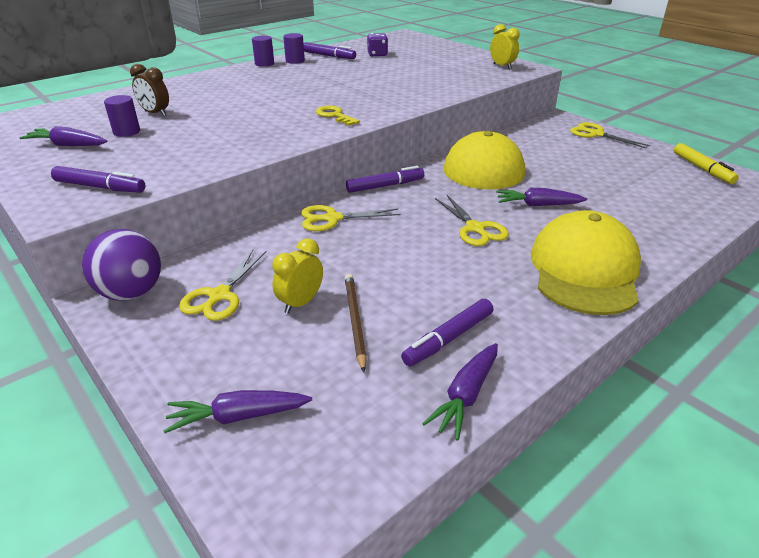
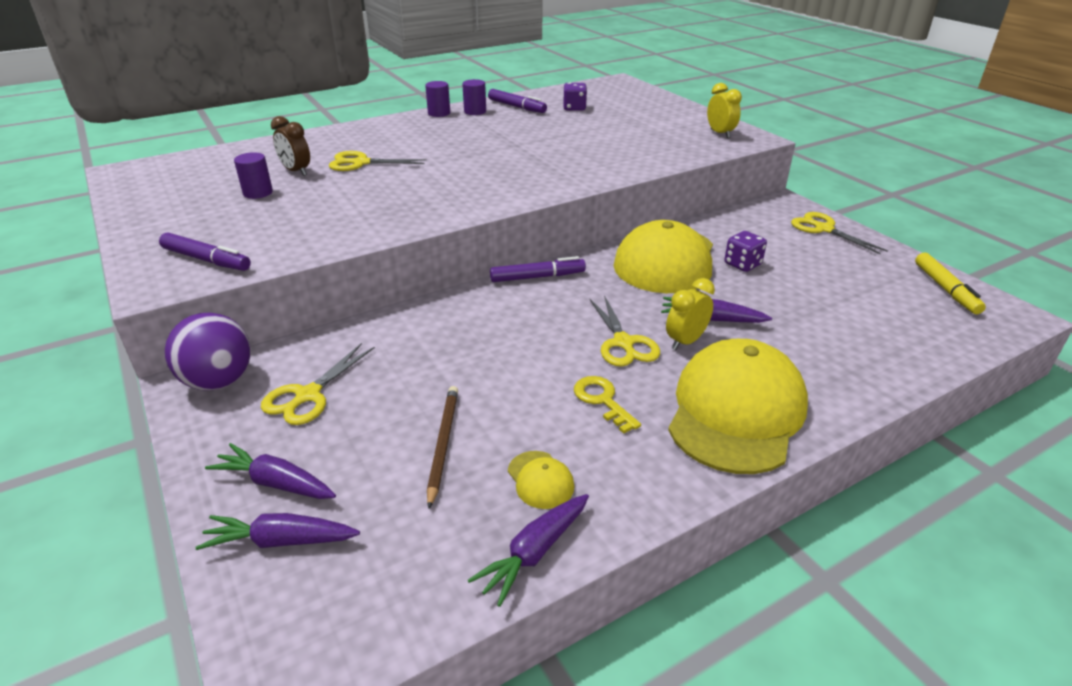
camera: 10 degrees right, 0 degrees up
(68, 145) = (192, 205): purple carrot -> purple carrot (276, 483)
(300, 303) = (391, 414): yellow clock -> yellow clock (685, 341)
(332, 218) = (462, 313): yellow scissors -> yellow scissors (361, 163)
(334, 115) = (491, 188): yellow key -> yellow key (602, 400)
(448, 339) = (540, 480): purple marker -> yellow cap
(545, 163) = (742, 264): none -> purple dice

